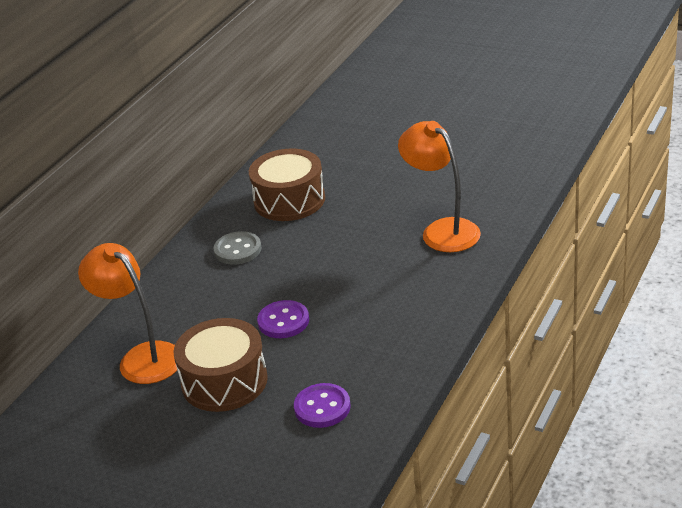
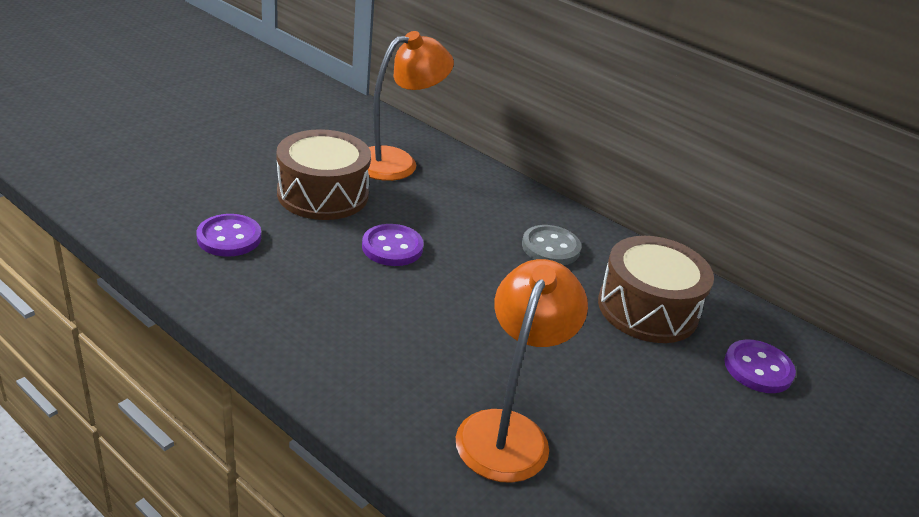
camera: 95 degrees right, 0 degrees up
(325, 157) = (758, 368): none -> purple button
(442, 230) = (508, 430): orange lamp -> orange lamp turned 45 degrees counterclockwise

